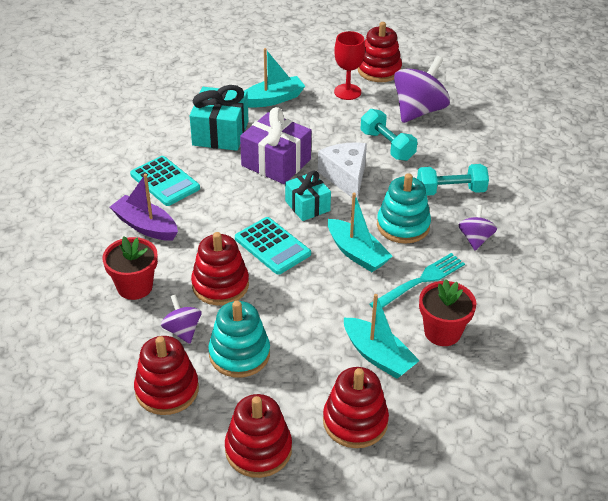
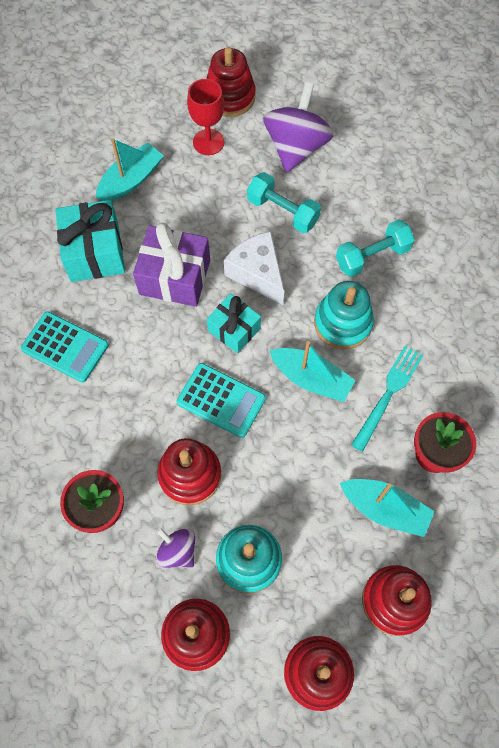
camera: 20 degrees left, 25 degrees up
(145, 226) = (73, 420): purple boat -> none
(475, 239) = (421, 316): purple spinning top -> none

